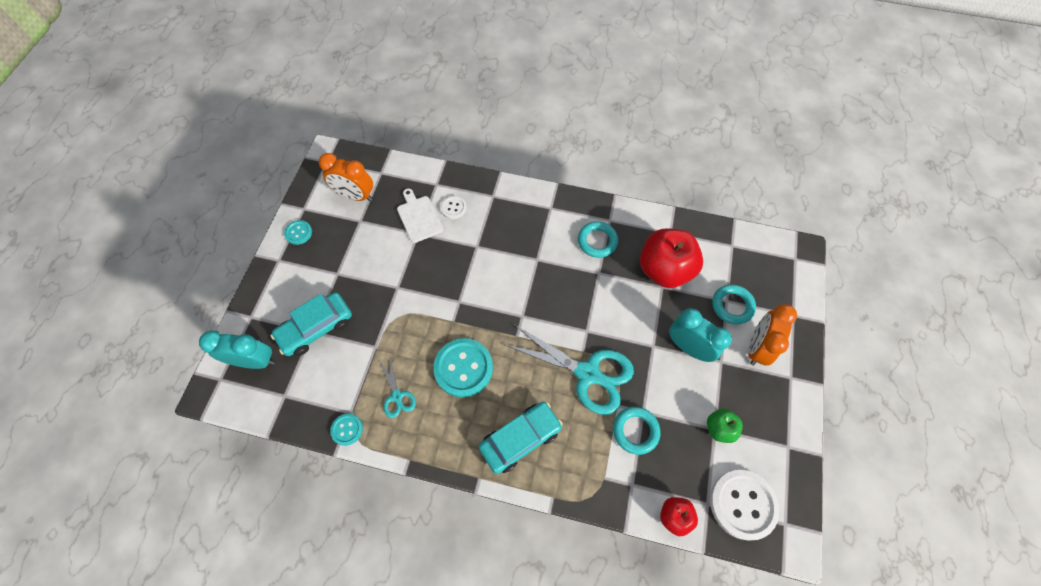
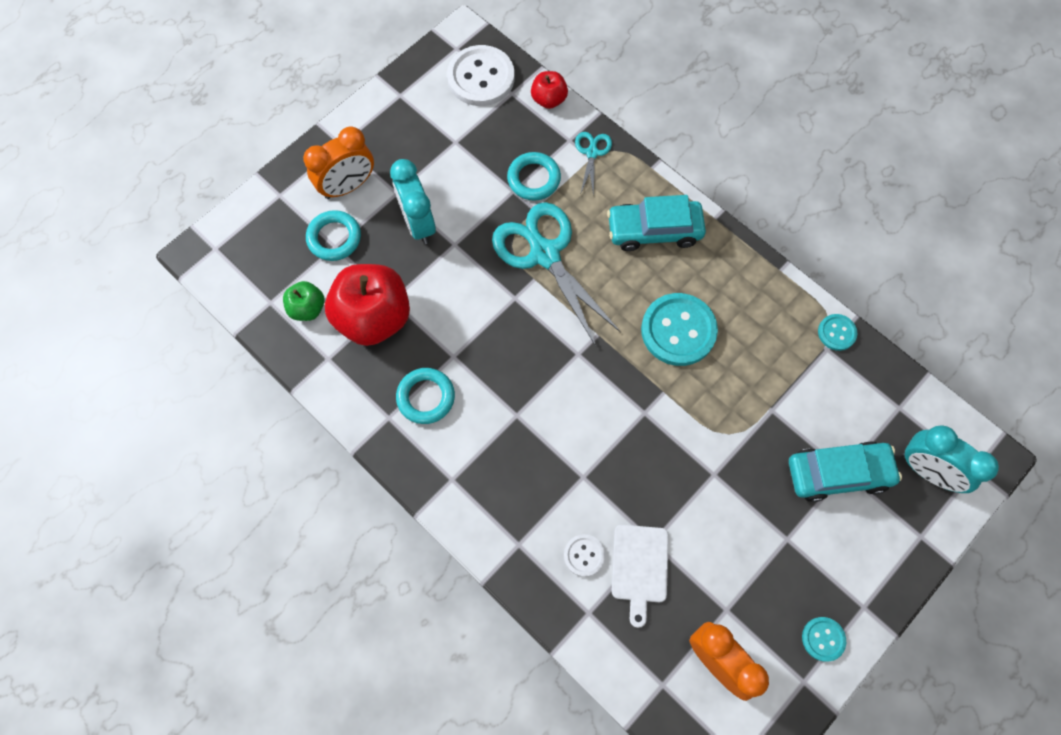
camera: 150 degrees left, 5 degrees up
(397, 396) = (767, 339): turquoise scissors -> turquoise scissors (592, 153)
(719, 428) = (451, 140): green apple -> green apple (307, 308)

